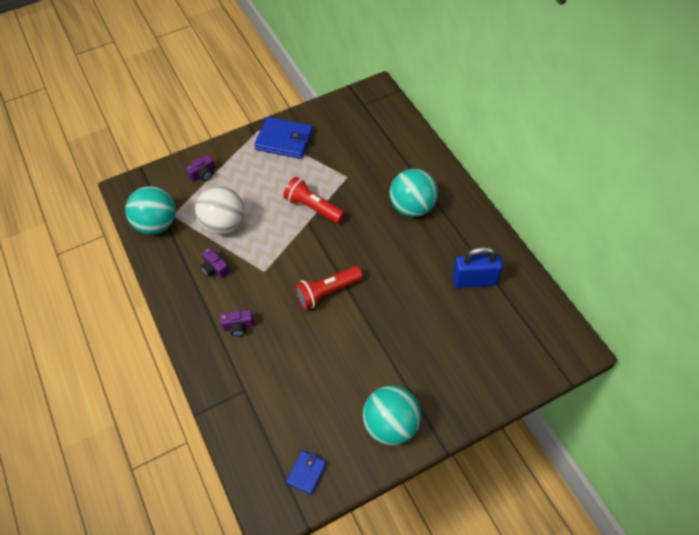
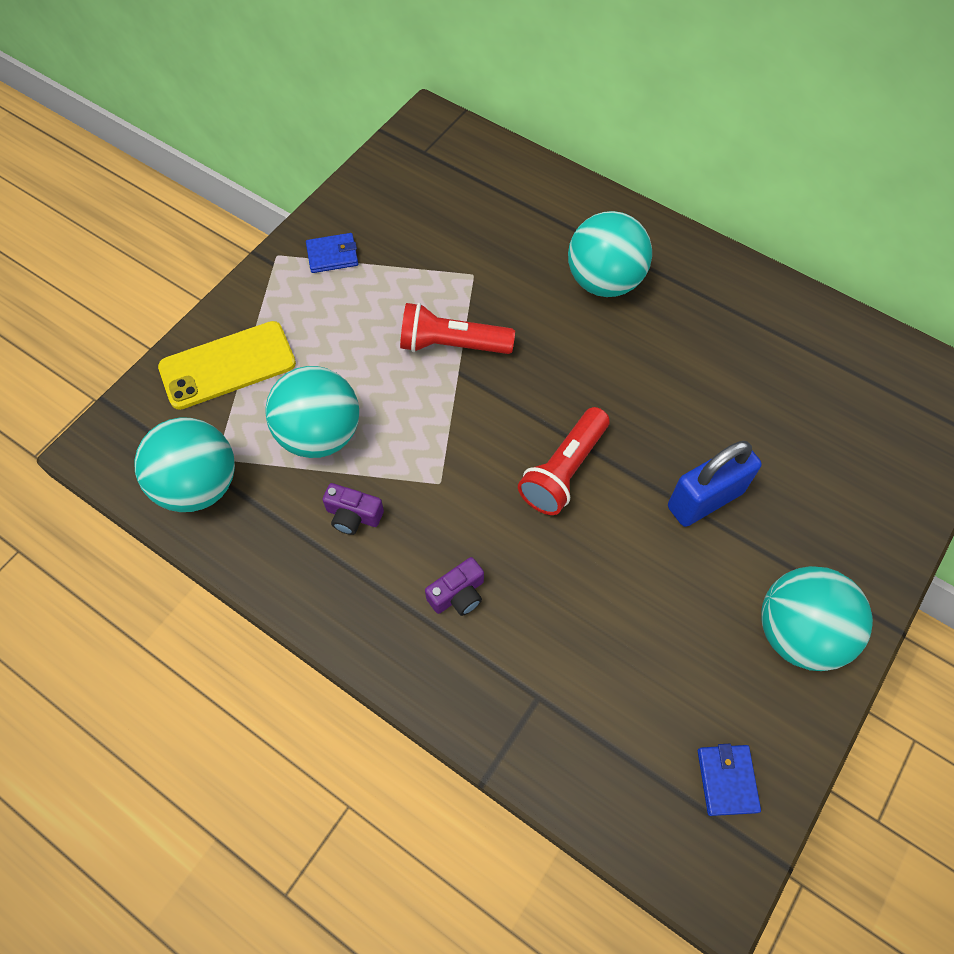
camera: 30 degrees left, 5 degrees up
(203, 174) = (228, 365): purple camera -> yellow phone
(224, 224) = (320, 434): white ball -> turquoise ball
(284, 140) = (332, 255): blue wallet -> blue wallet, size x0.53
(474, 280) = (766, 353): blue padlock -> blue padlock (705, 499)

